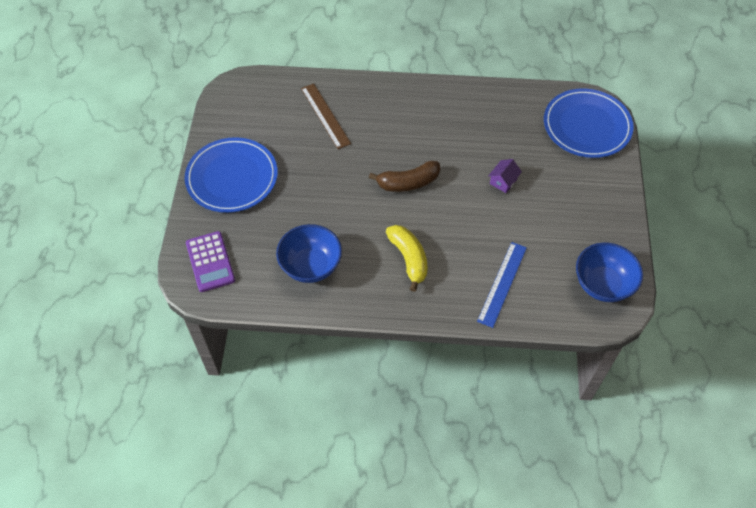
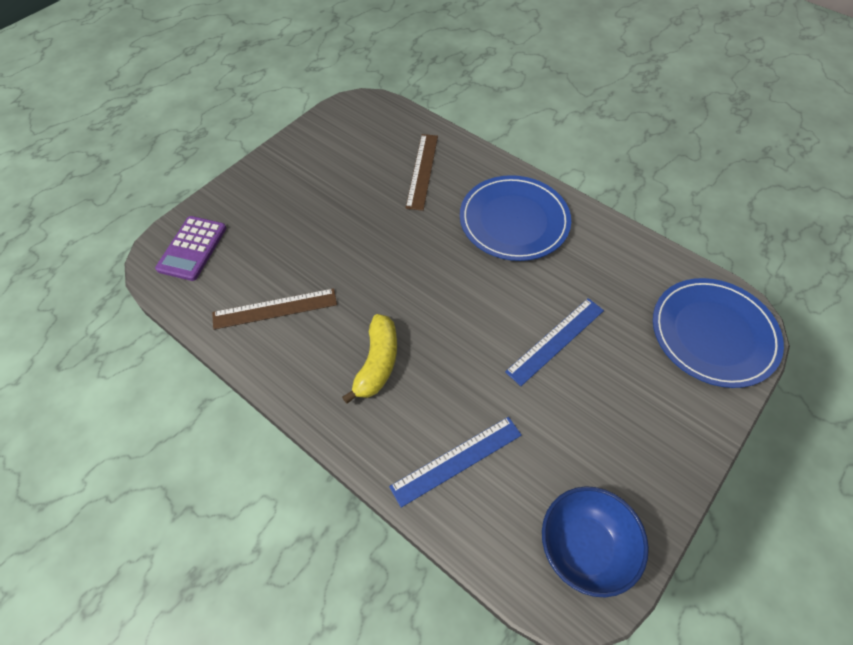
camera: 35 degrees right, 0 degrees up
(232, 177) = (285, 182): blue plate -> blue plate (514, 221)
(311, 266) = (275, 308): blue bowl -> brown ruler
(408, 183) = (447, 281): brown banana -> none
(503, 181) = (555, 340): purple house -> blue ruler

